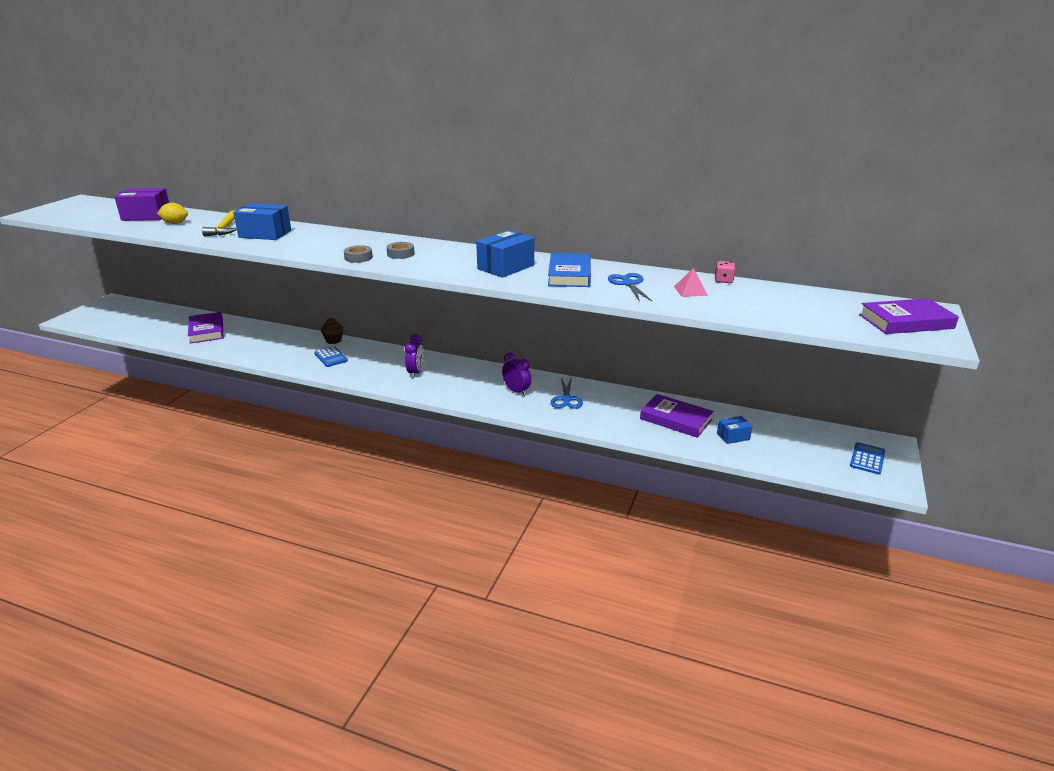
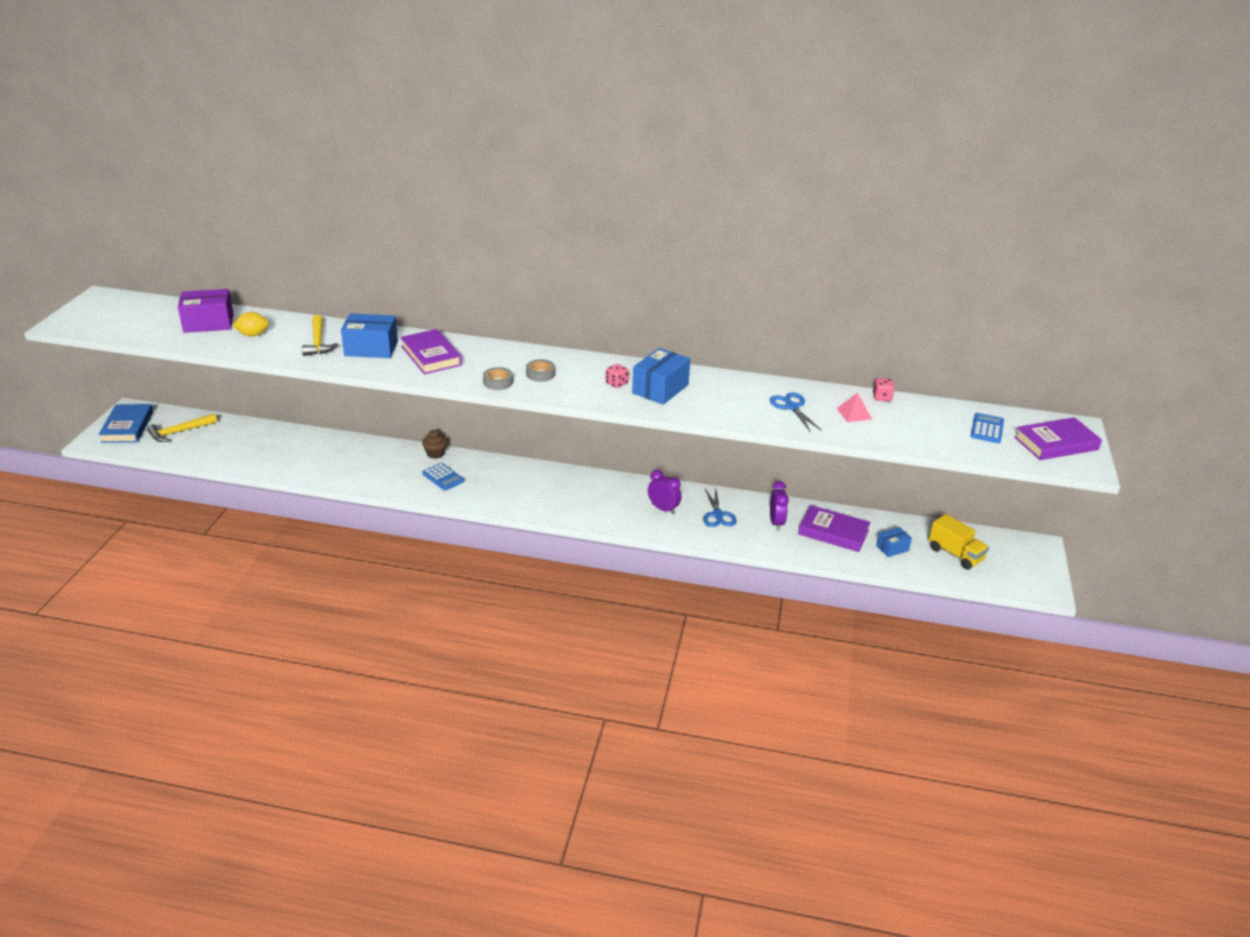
camera: 10 degrees left, 5 degrees up
(137, 316) = (179, 432): none -> yellow hammer
(206, 331) = (278, 448): purple book -> purple book (431, 356)
(416, 372) = (547, 492): purple clock -> purple clock (776, 523)
(466, 262) = (616, 384): none -> pink dice
(569, 274) = (729, 396): blue book -> blue book (127, 427)
(798, 446) = (955, 554): none -> yellow truck
(867, 459) = (1019, 564): blue calculator -> blue calculator (987, 429)

